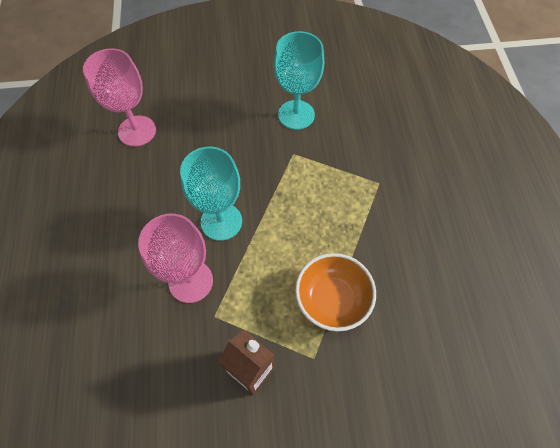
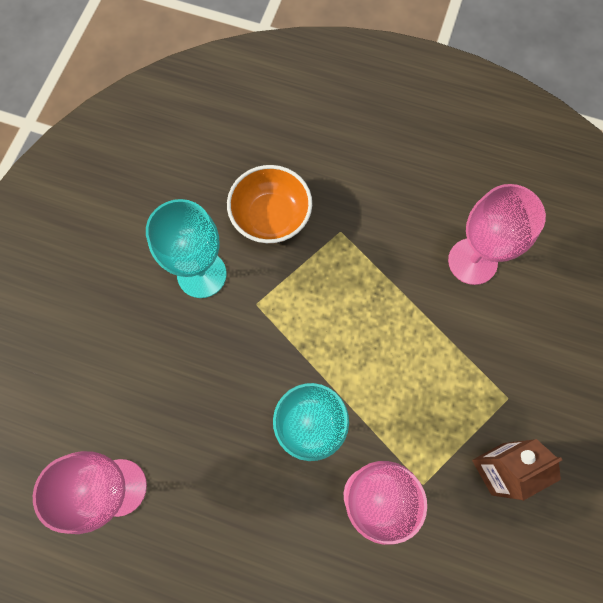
camera: 65 degrees left, 10 degrees up
(332, 299) = (454, 349): orange bowl -> orange bowl (271, 217)
(414, 286) = (472, 261): none -> pink goblet

